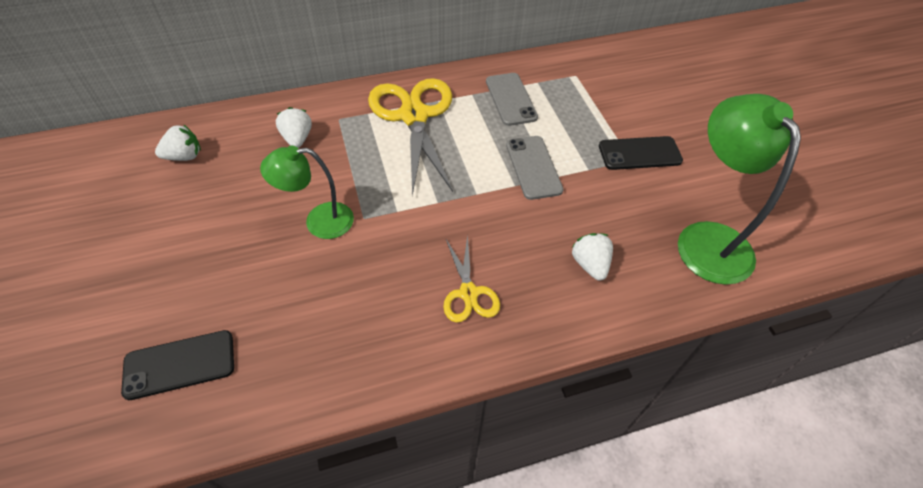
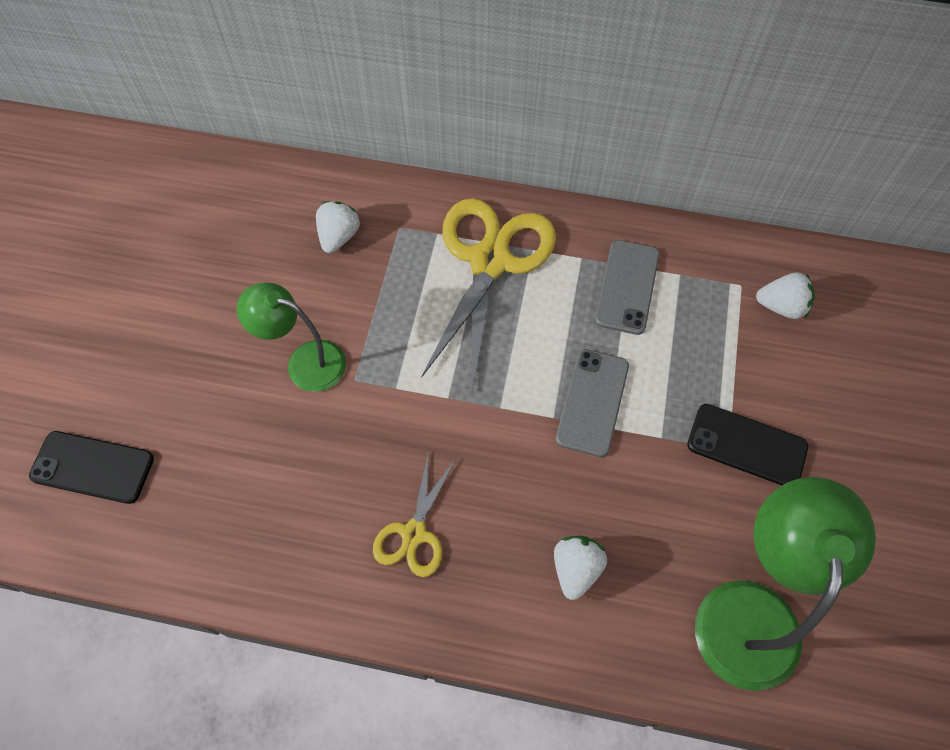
camera: 30 degrees right, 10 degrees up
(184, 156) = (209, 209): white strawberry -> white strawberry (781, 306)

